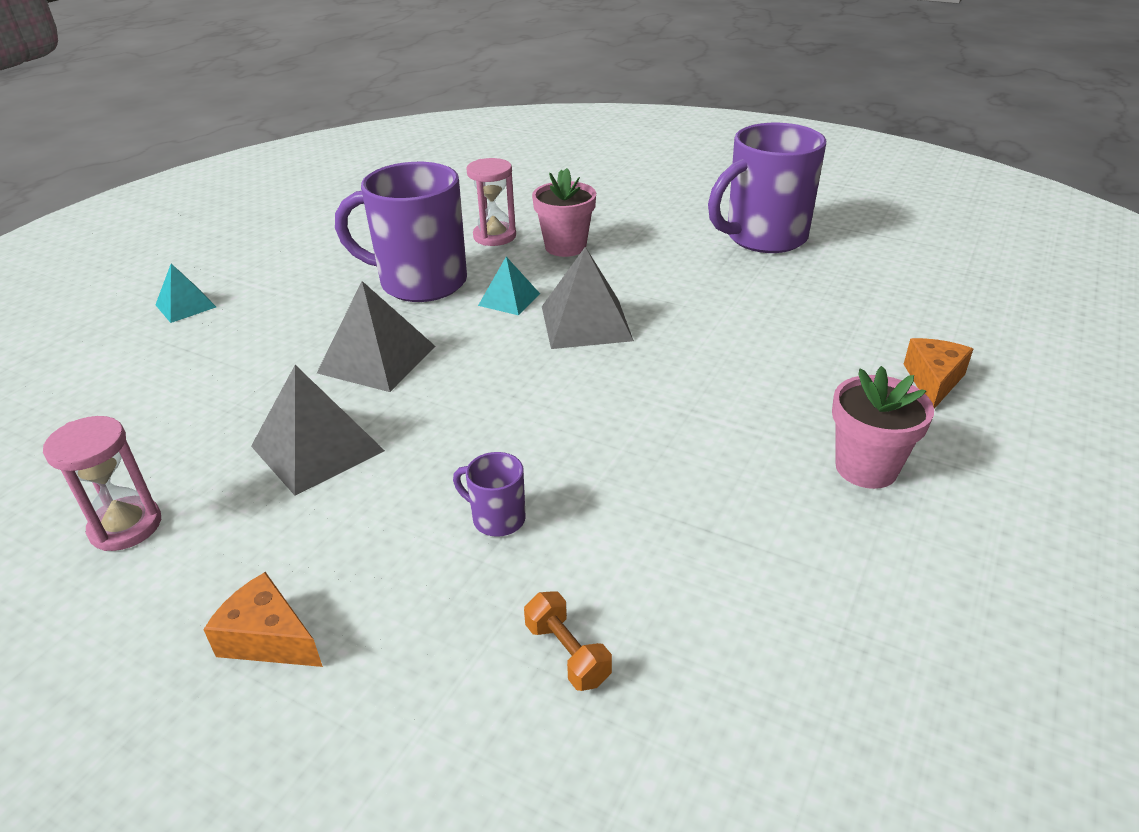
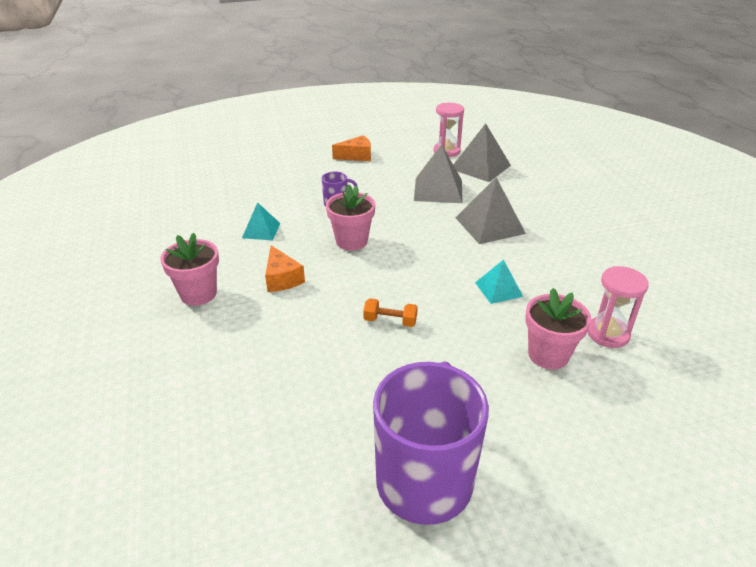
camera: 135 degrees right, 0 degrees up
(185, 306) = (623, 200): turquoise pyramid -> turquoise pyramid (261, 230)
(420, 282) = (564, 271): purple mug -> none
(567, 653) = (267, 188): orange dumbbell -> orange dumbbell (390, 321)
(572, 433) = (351, 241): none -> pink flower pot
(586, 323) = (432, 298): grey pyramid -> grey pyramid (480, 167)
(933, 381) = (181, 373): orange cheese -> orange cheese (282, 278)

